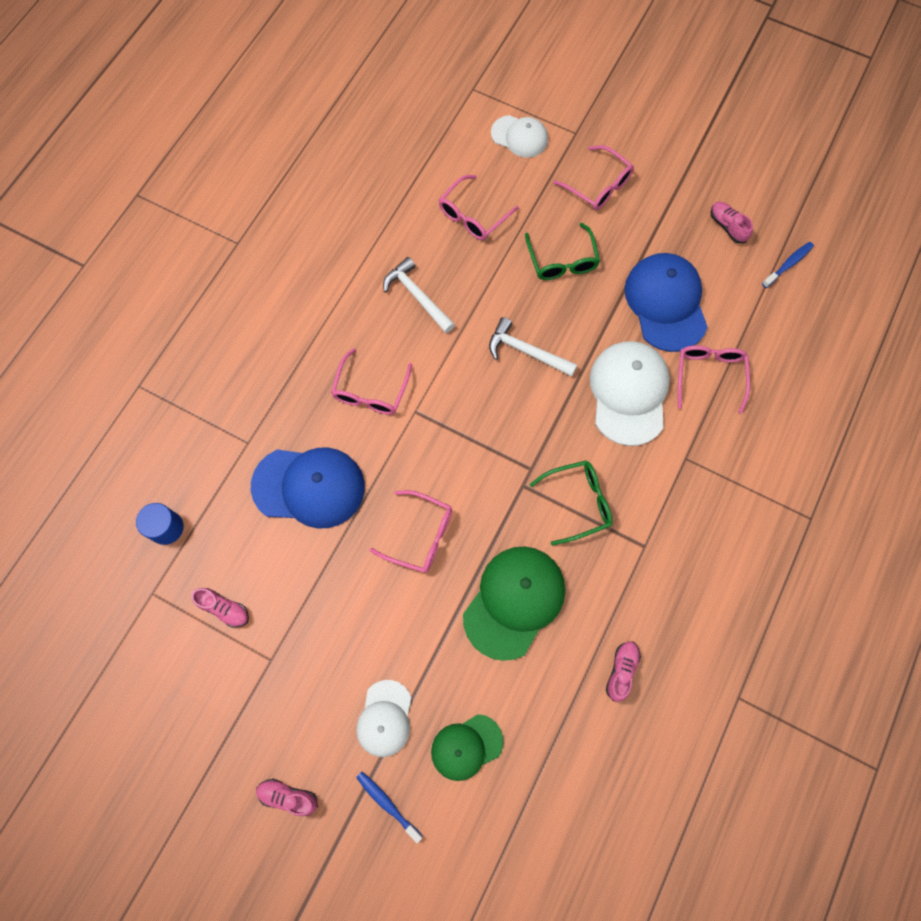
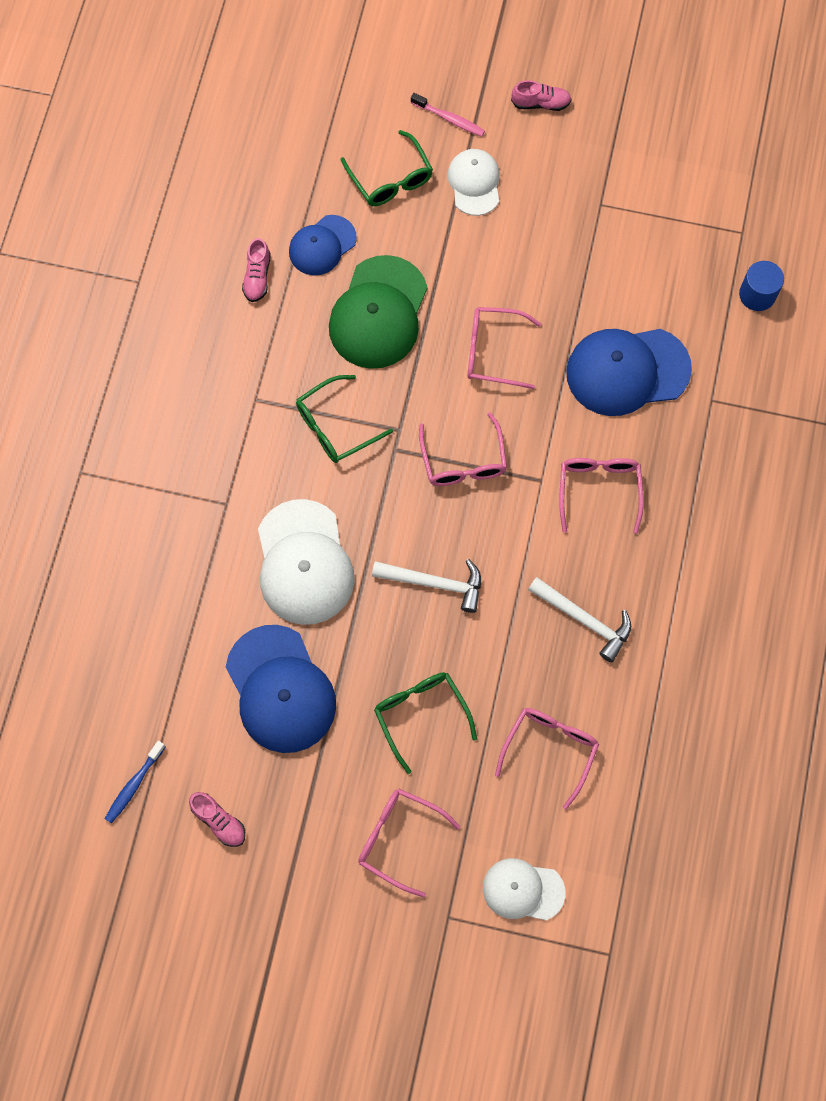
camera: 165 degrees right, 0 degrees up
(224, 608) = (665, 236): pink shoe -> none
(387, 804) = (449, 119): blue toothbrush -> pink toothbrush
(466, 747) = (390, 179): green cap -> green glasses
(552, 688) = (322, 245): none -> blue cap
(709, 375) = (214, 608): pink glasses -> pink glasses (463, 461)

